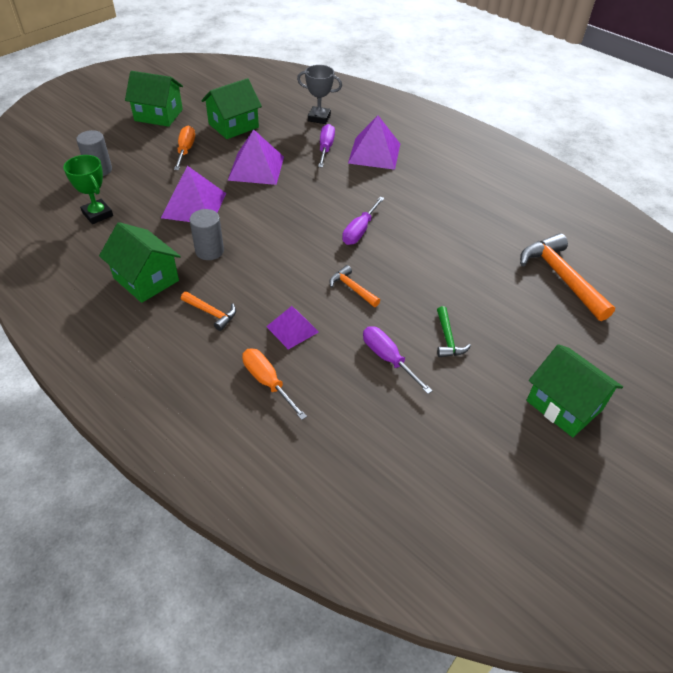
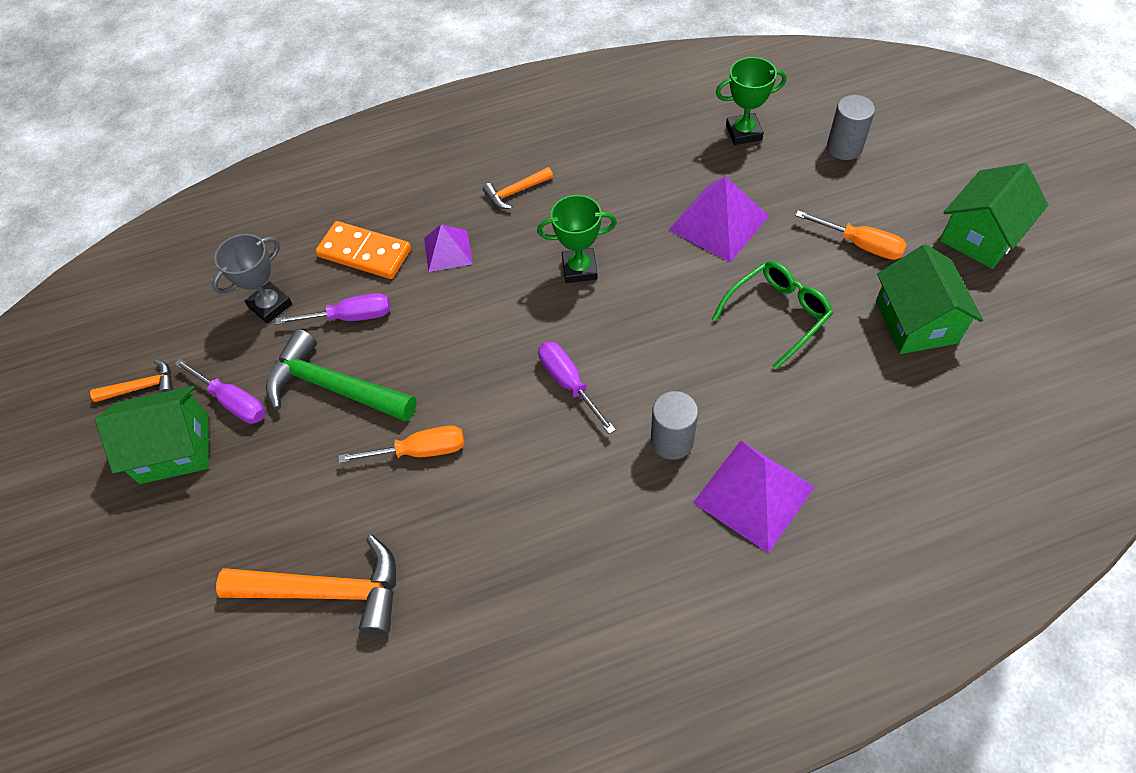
camera: 125 degrees right, 10 degrees up
(146, 279) = (601, 152): green house -> none
(209, 251) = (618, 215): grey cylinder -> grey cylinder (672, 441)
(256, 168) = (778, 314): purple pyramid -> green glasses
(268, 382) = (396, 210): orange screwdriver -> orange screwdriver (419, 451)
(269, 254) = (579, 269): none -> green trophy
(319, 118) = (904, 456): grey trophy -> grey trophy (270, 305)
(325, 148) = (797, 426): purple screwdriver -> purple screwdriver (232, 401)
(325, 381) = (364, 253): none -> orange domino
(352, 288) = (470, 329): orange hammer -> orange hammer (142, 387)
(448, 339) = (333, 387): green hammer -> green hammer, size x1.96

